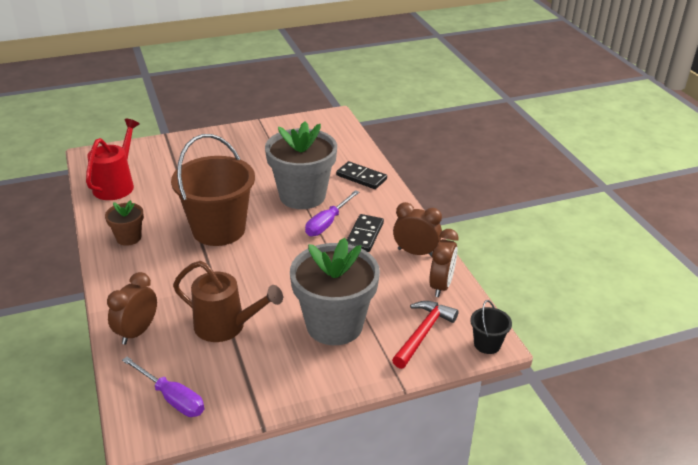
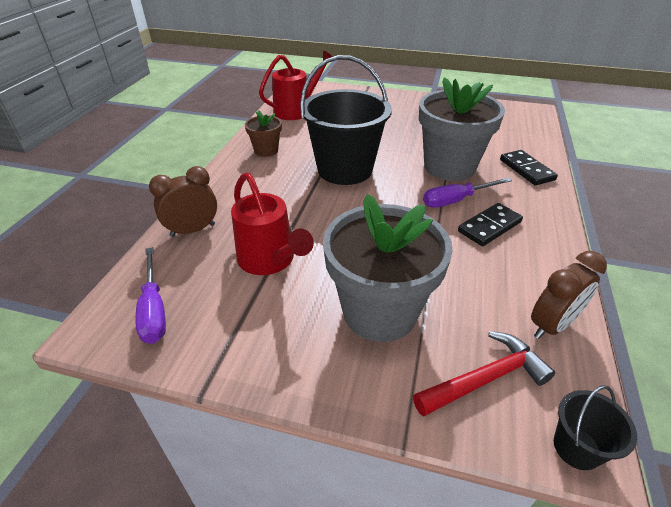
camera: 35 degrees right, 5 degrees up
(218, 230) = (345, 169): brown bucket -> black bucket
(226, 326) = (270, 261): brown watering can -> red watering can
(415, 252) = (541, 269): brown clock -> none

